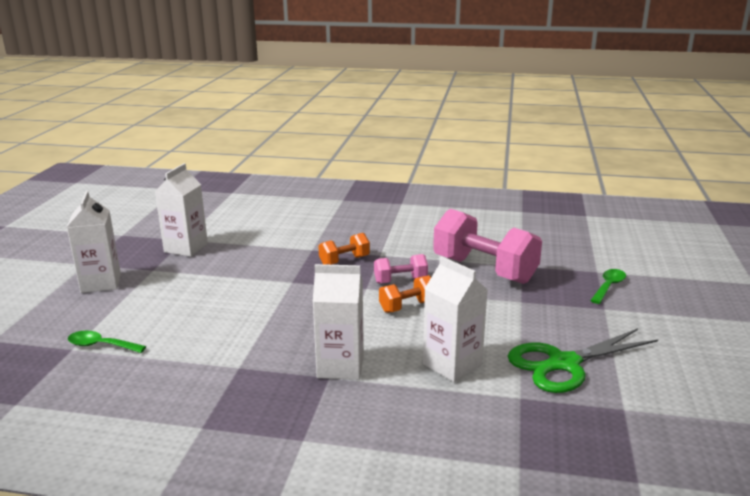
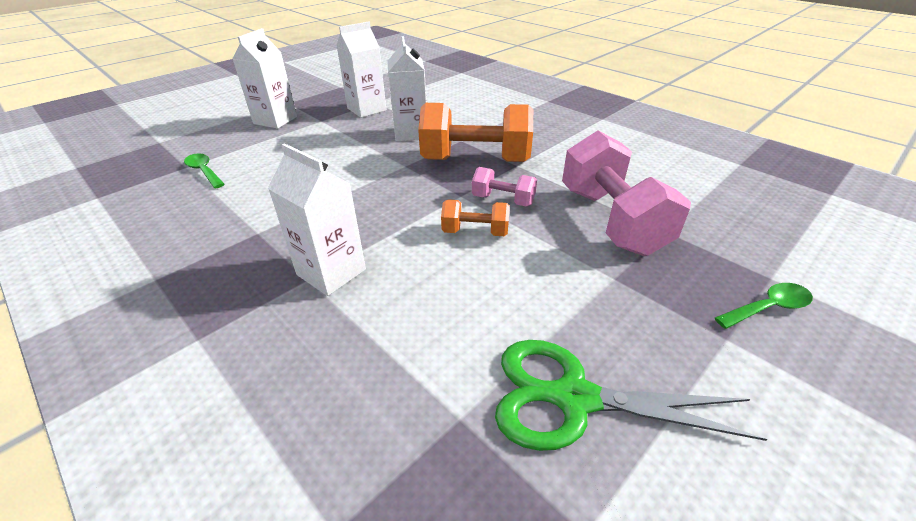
camera: 35 degrees right, 15 degrees up
(344, 261) = (475, 160): orange dumbbell -> orange dumbbell, size x2.03
(452, 365) = (436, 326): white carton -> white carton (411, 133)

